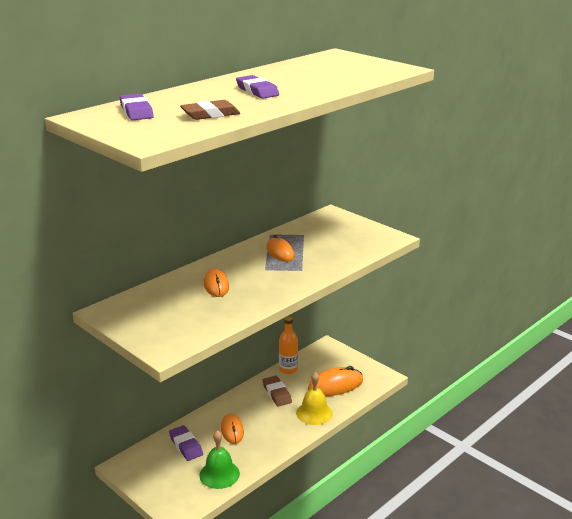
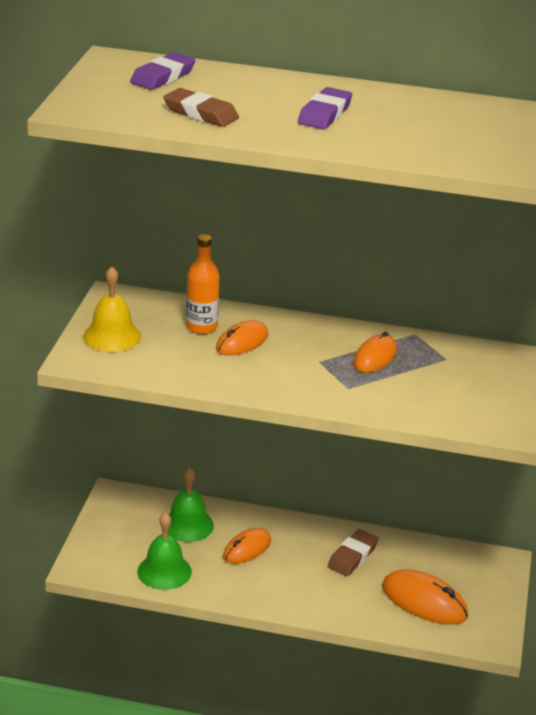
camera: 55 degrees right, 5 degrees up
(186, 445) = (187, 525): purple eraser -> green bell
(288, 369) = (412, 546): orange bottle -> orange bottle (201, 327)
(314, 413) = (346, 604): yellow bell -> yellow bell (112, 336)

